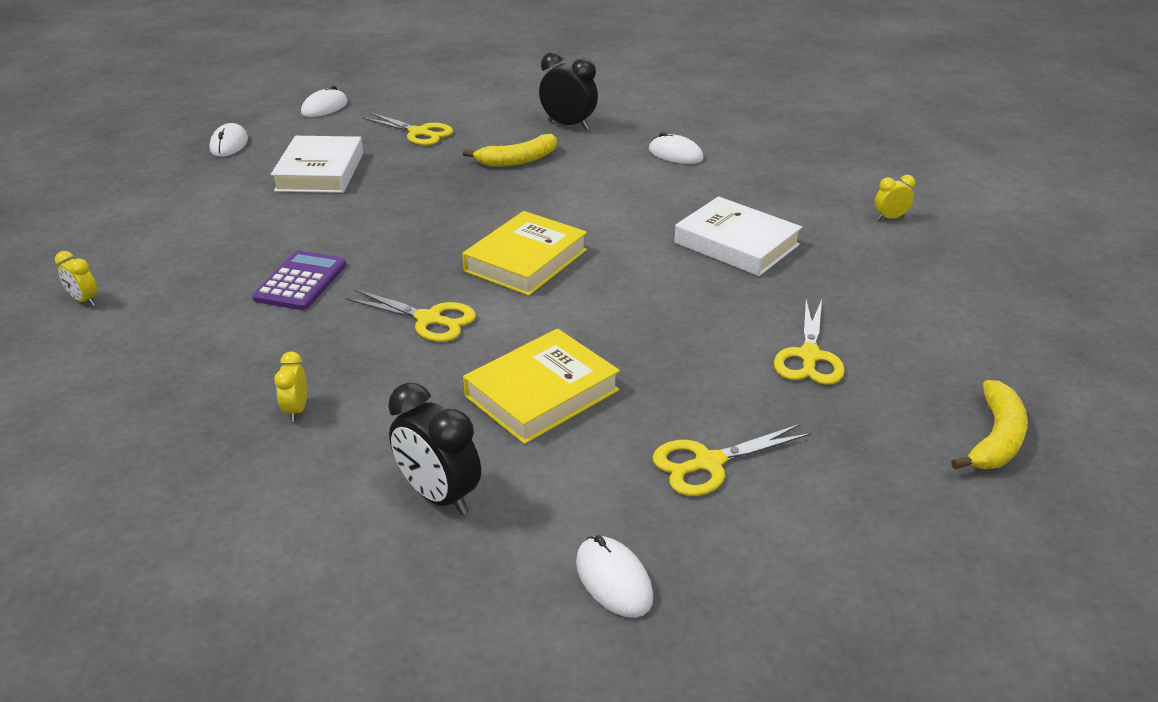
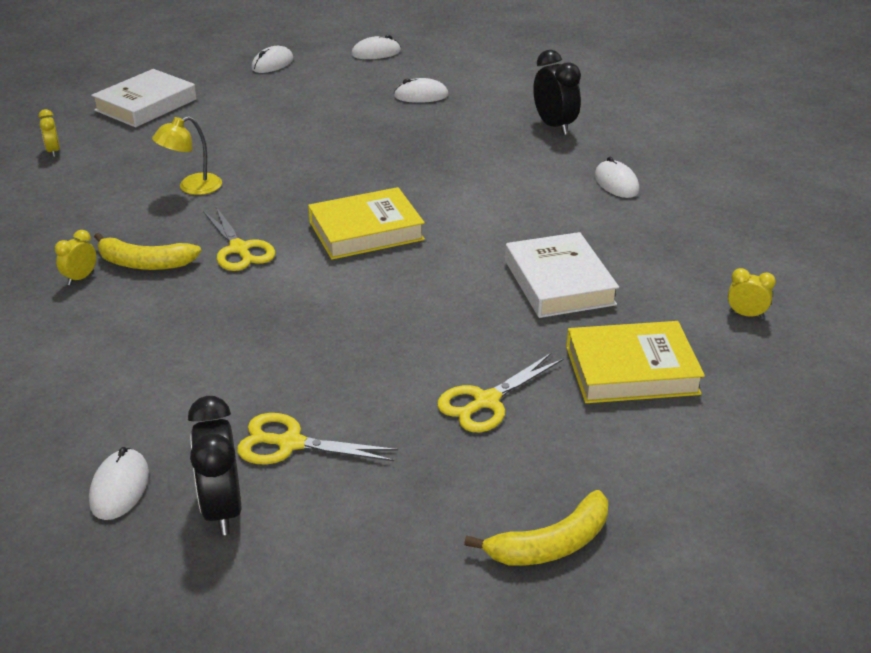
camera: 35 degrees right, 0 degrees up
(301, 281) = (192, 187): purple calculator -> yellow lamp
(320, 172) = (308, 106): white book -> white book (146, 105)
(419, 133) = (421, 96): yellow scissors -> white mouse
(439, 496) = (90, 376): black clock -> black clock (222, 509)
(518, 160) = (470, 144): yellow banana -> yellow banana (145, 263)
(542, 393) = (244, 337): yellow book -> yellow book (631, 370)

